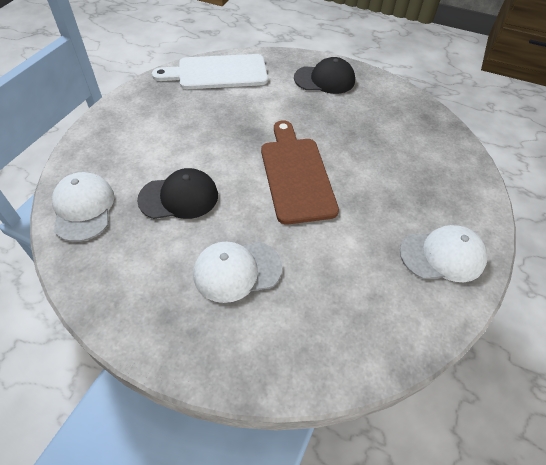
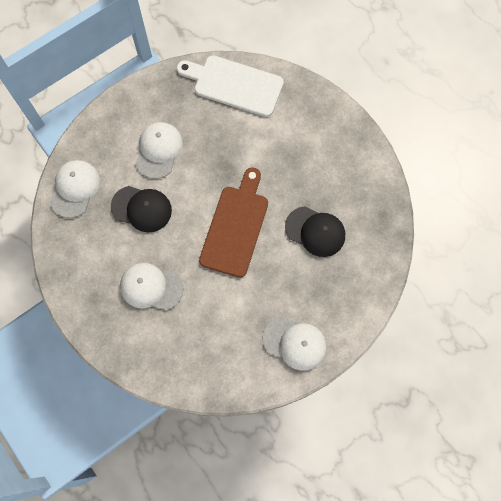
camera: 30 degrees right, 20 degrees up
(169, 141) = (158, 150): none -> white cap
(324, 79) = (323, 133): black cap -> black cap (315, 231)

